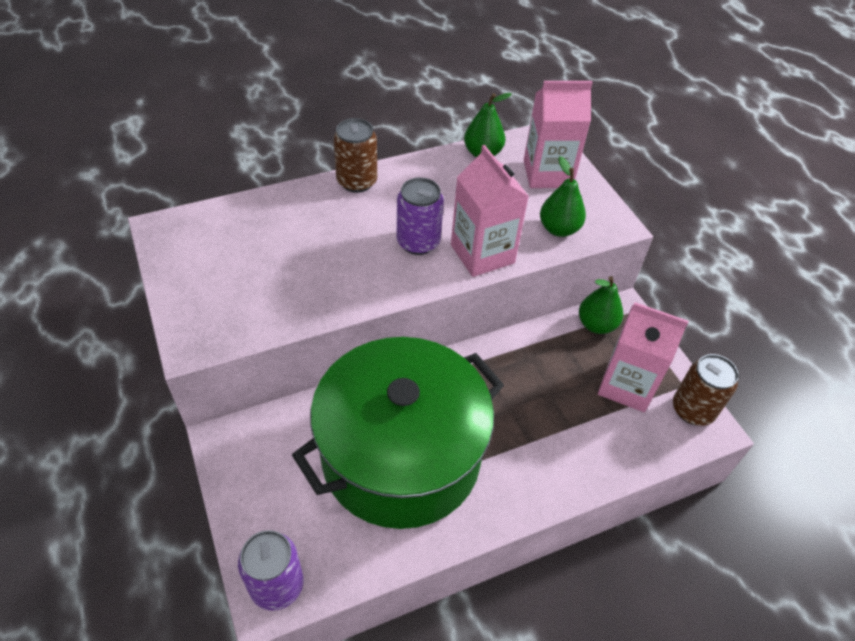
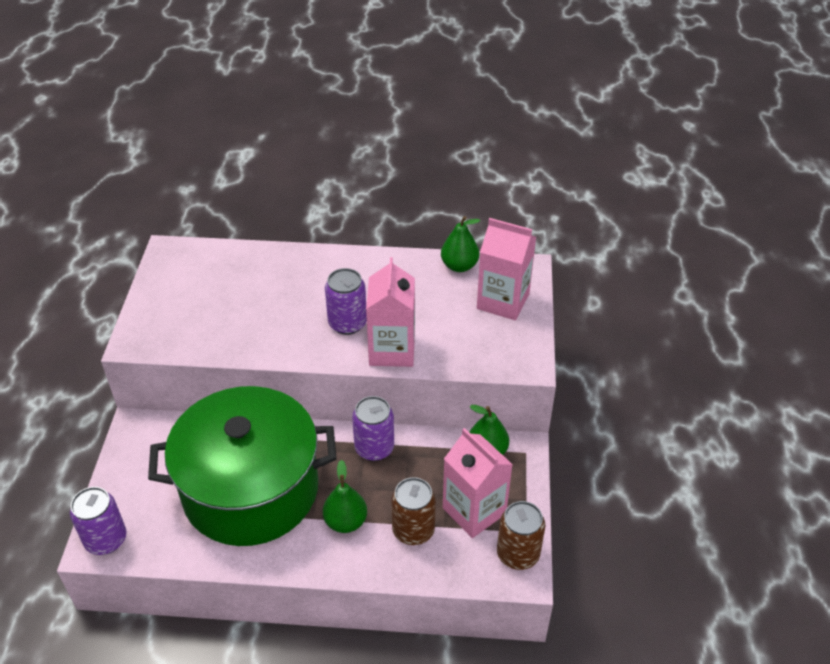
camera: 30 degrees right, 5 degrees down
(357, 181) = (335, 258): brown can -> brown can (413, 530)
(493, 362) = (374, 448): none -> purple can
(559, 229) = (473, 351): green pear -> green pear (346, 522)

